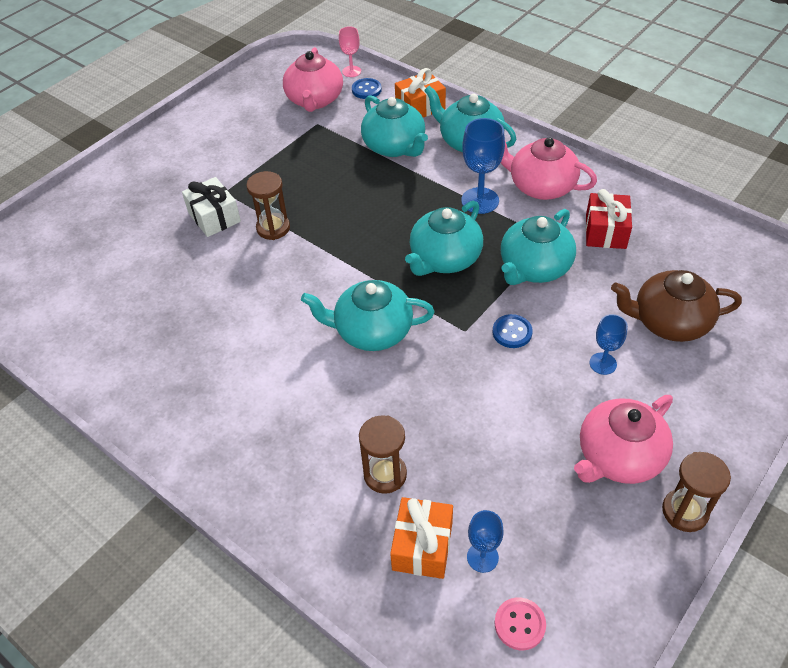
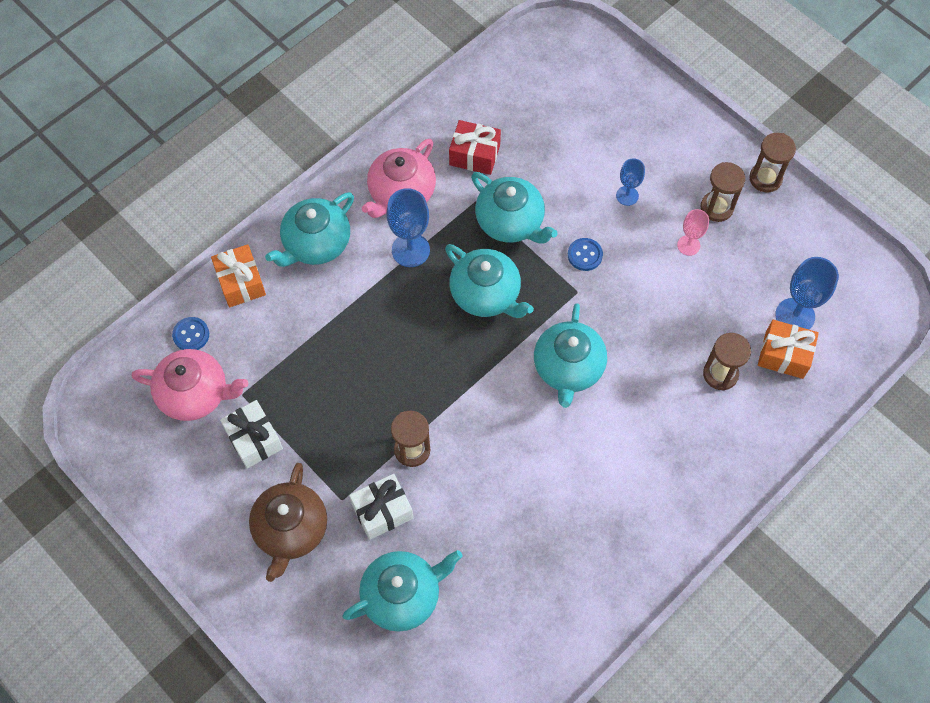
camera: 85 degrees left, 15 degrees up
(277, 136) = (254, 439): none -> white gift
(351, 71) = (148, 348): pink goblet -> pink goblet (688, 245)
(394, 146) = (305, 317): turquoise teapot -> turquoise teapot (402, 595)
(482, 557) = (795, 316): blue goblet -> blue goblet, size x1.67
(519, 624) = (845, 301): pink button -> none
(618, 457) = (716, 208): pink teapot -> brown hourglass
(669, 322) = (589, 137): brown teapot -> brown teapot (291, 530)

